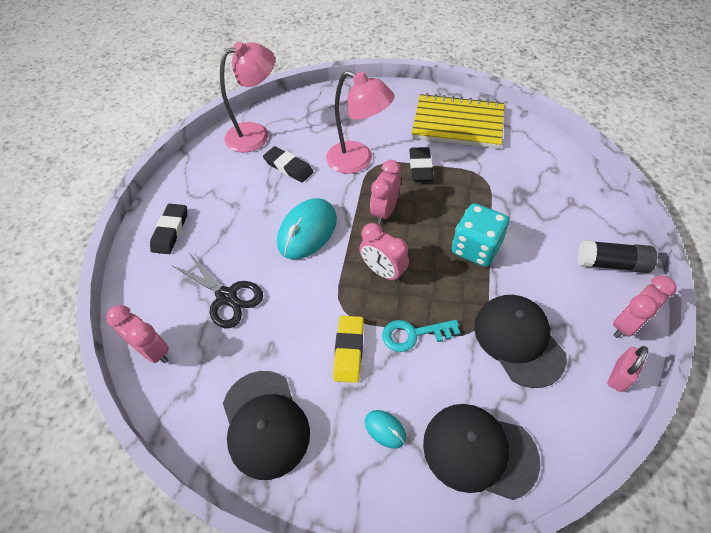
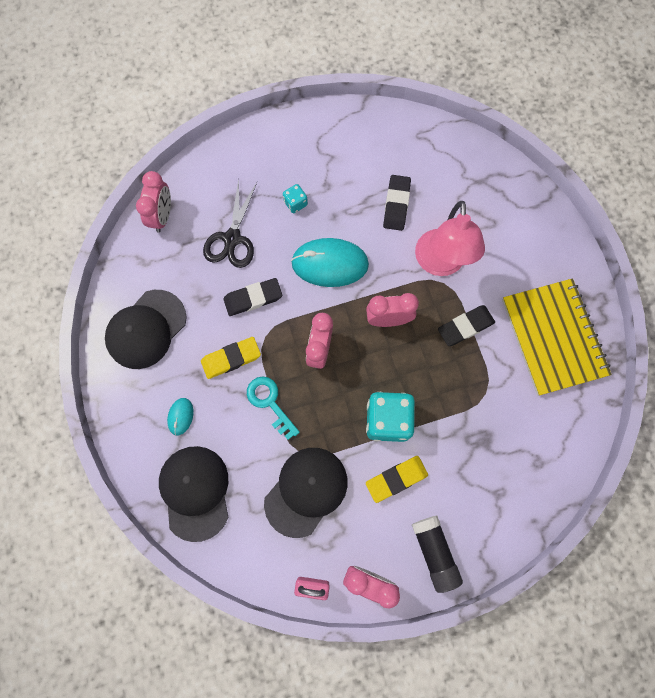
camera: 60 degrees right, 20 degrees up
(170, 231) = (271, 153): black eraser -> black eraser (253, 298)
(232, 233) = (295, 203): none -> turquoise dice
(256, 134) = (423, 149): pink lamp -> none
(533, 264) = (396, 479): none -> yellow eraser

